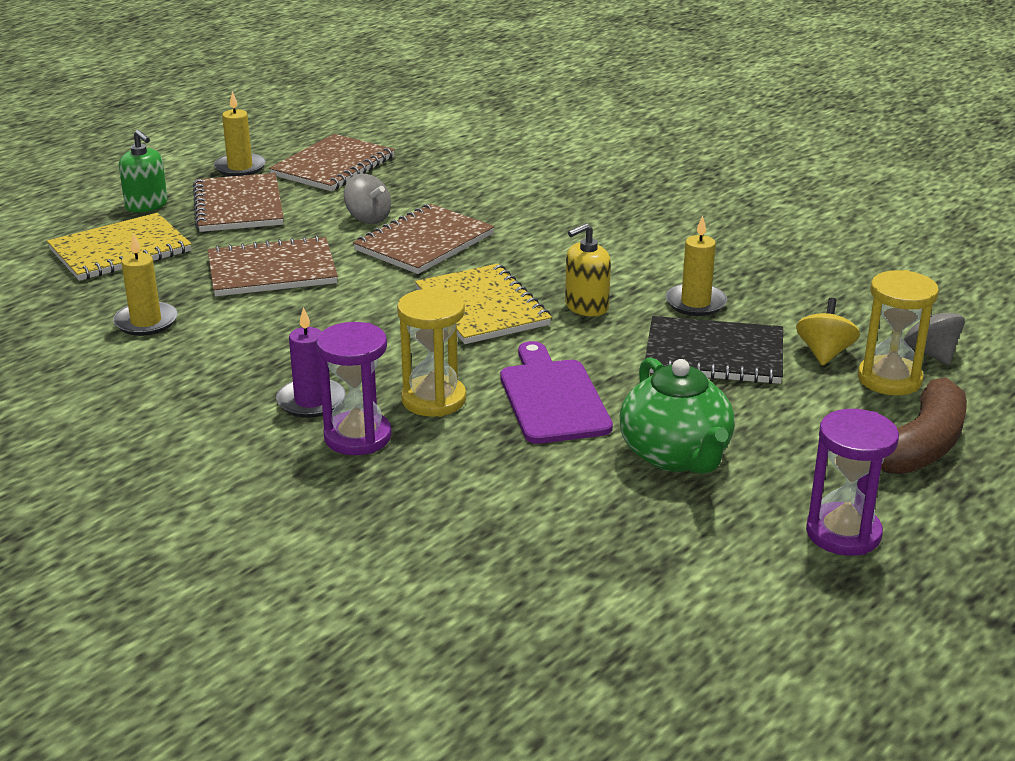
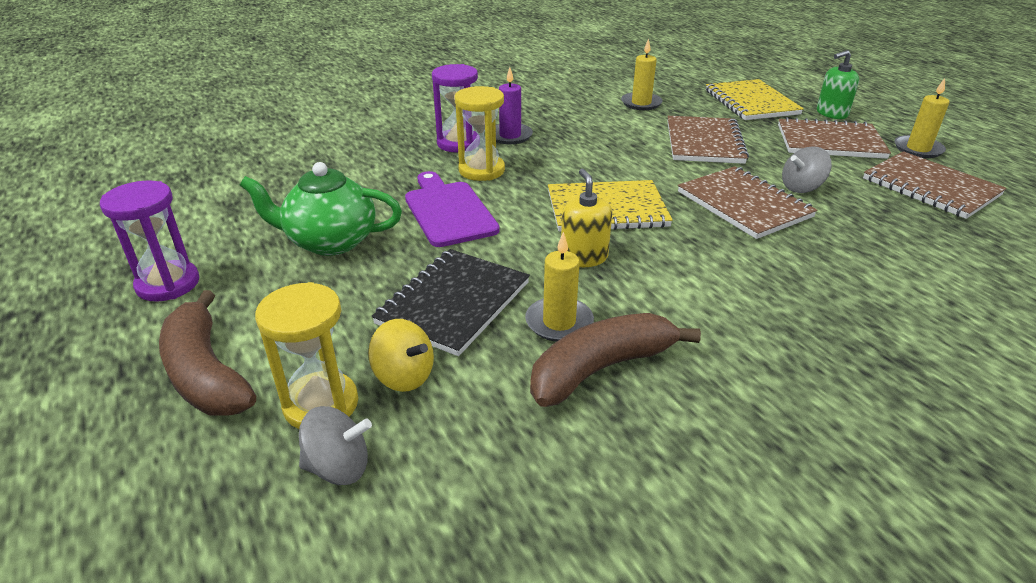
camera: 110 degrees right, 5 degrees up
(552, 398) = (448, 211): purple cutting board -> purple cutting board turned 120 degrees counterclockwise
(735, 279) = (601, 368): none -> brown banana

